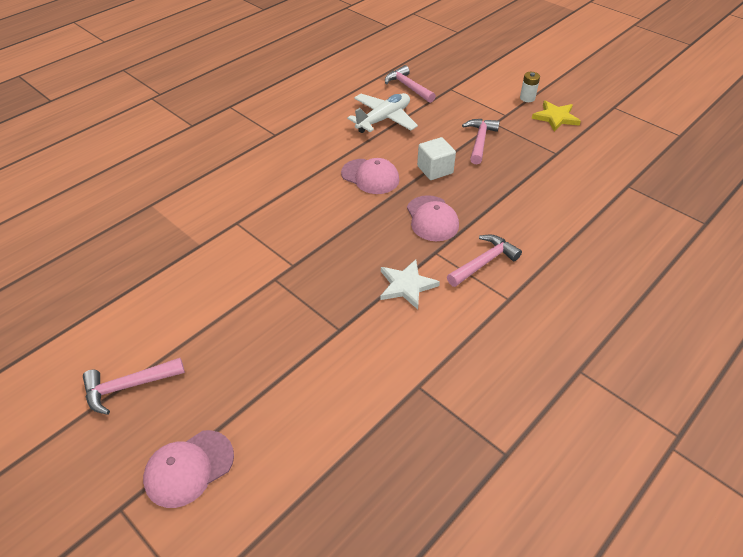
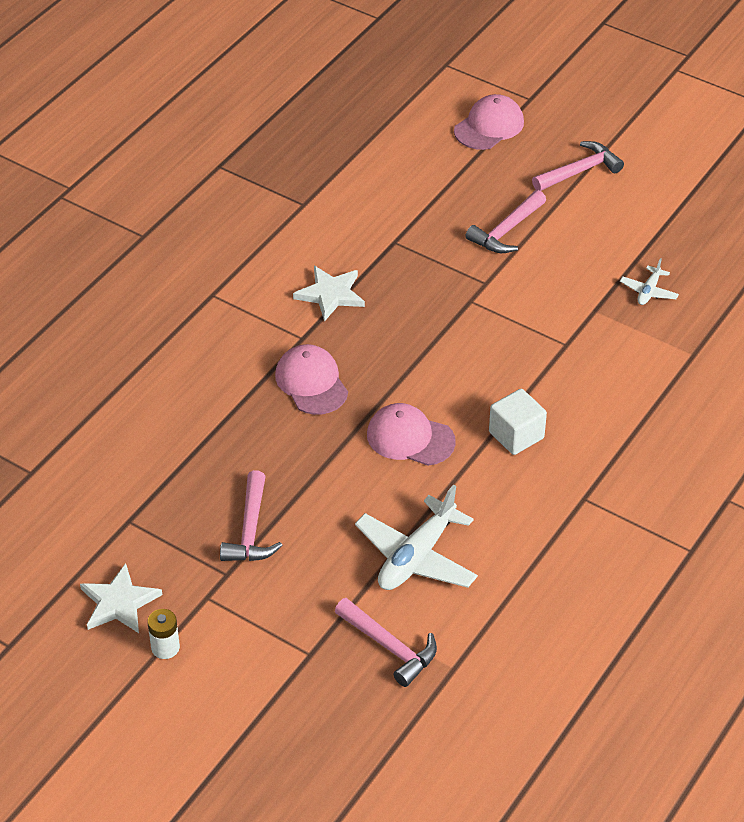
camera: 170 degrees right, 0 degrees up
(149, 254) = (648, 291): none -> white plane
(435, 170) = (317, 463): white cube -> white cube (516, 435)
(484, 262) = (241, 333): pink hammer -> pink hammer (506, 231)
(555, 117) = (119, 603): yellow star -> white star

